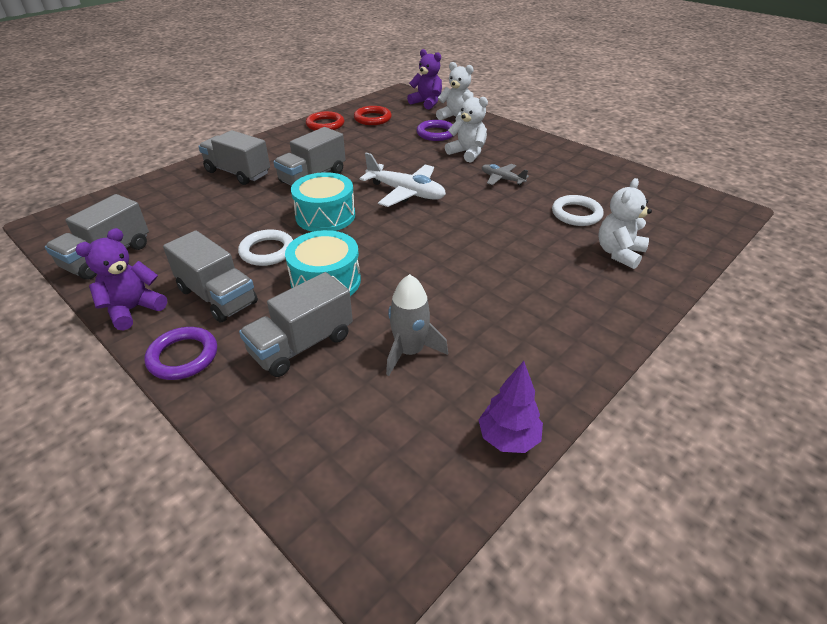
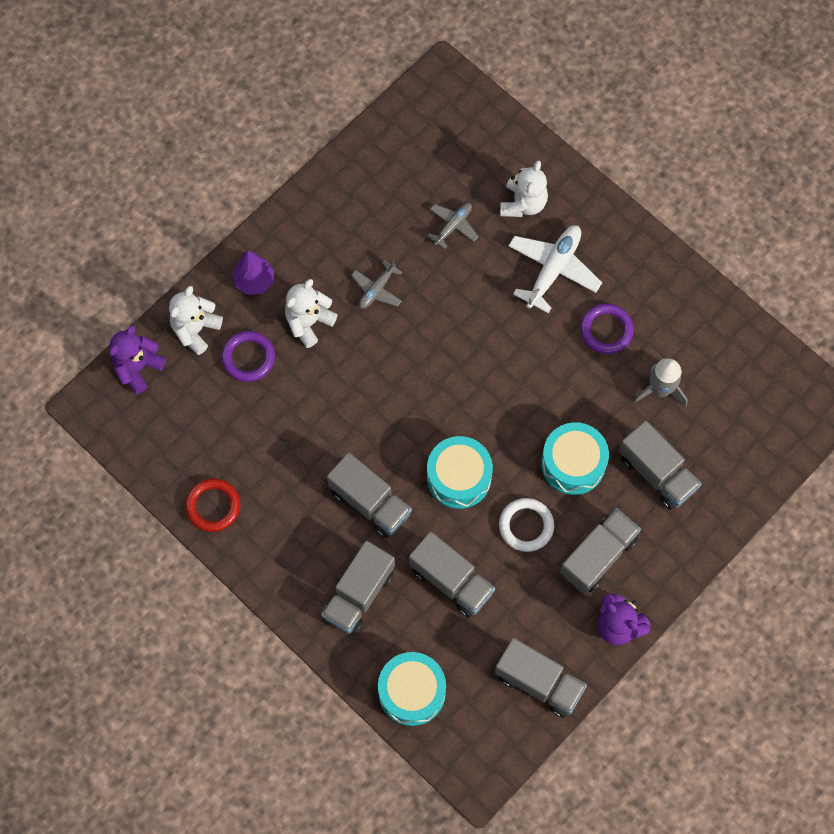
camera: 90 degrees left, 30 degrees up
(144, 194) = (412, 692): none -> turquoise drum
(183, 356) = (674, 563): purple ring -> purple ring (606, 330)
(230, 212) = (451, 581): none -> grey truck
(372, 118) = (194, 442): red ring -> none
(406, 192) = (408, 395): white plane -> white plane (553, 269)
(508, 438) = (739, 326): purple tree -> purple tree (254, 281)
(576, 214) = (453, 226): white ring -> grey plane
(619, 253) = (523, 203): white teddy bear -> white teddy bear turned 105 degrees counterclockwise

